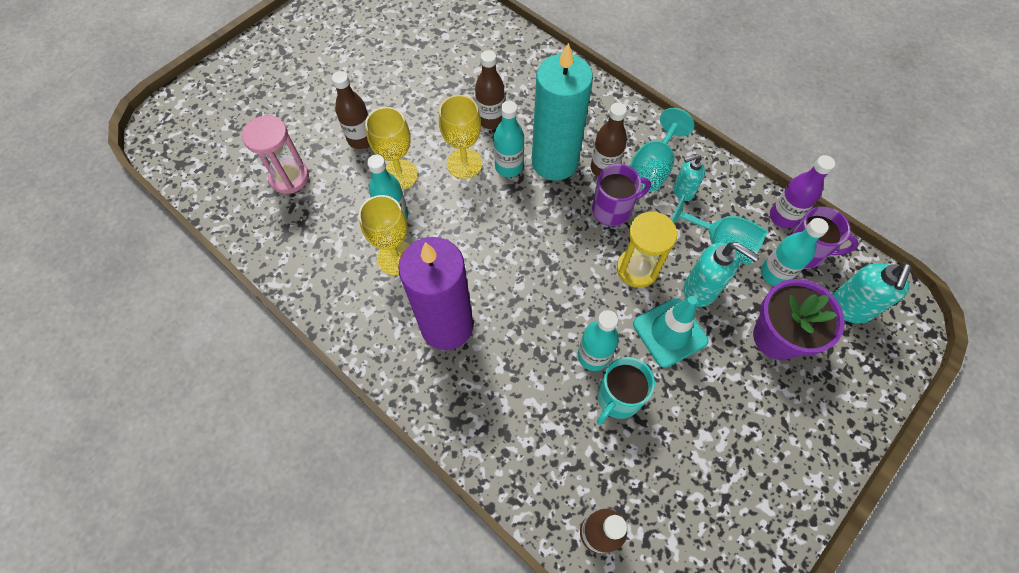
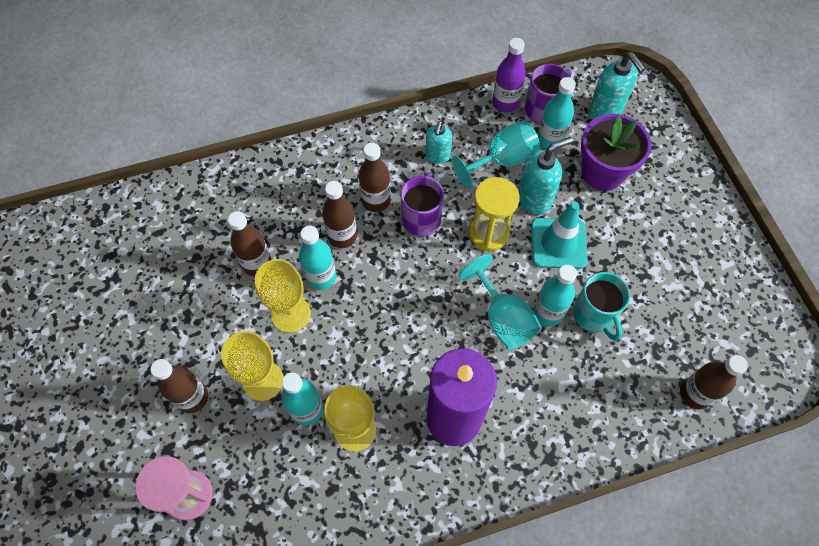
camera: 60 degrees left, 0 degrees up
(554, 162) = (342, 236): turquoise candle -> brown bottle
(652, 168) = (400, 164): turquoise goblet -> turquoise goblet (503, 318)

